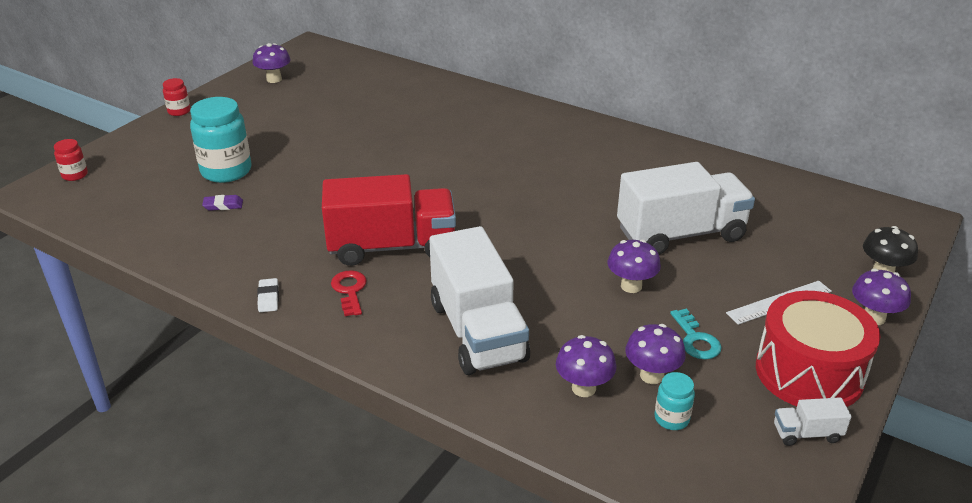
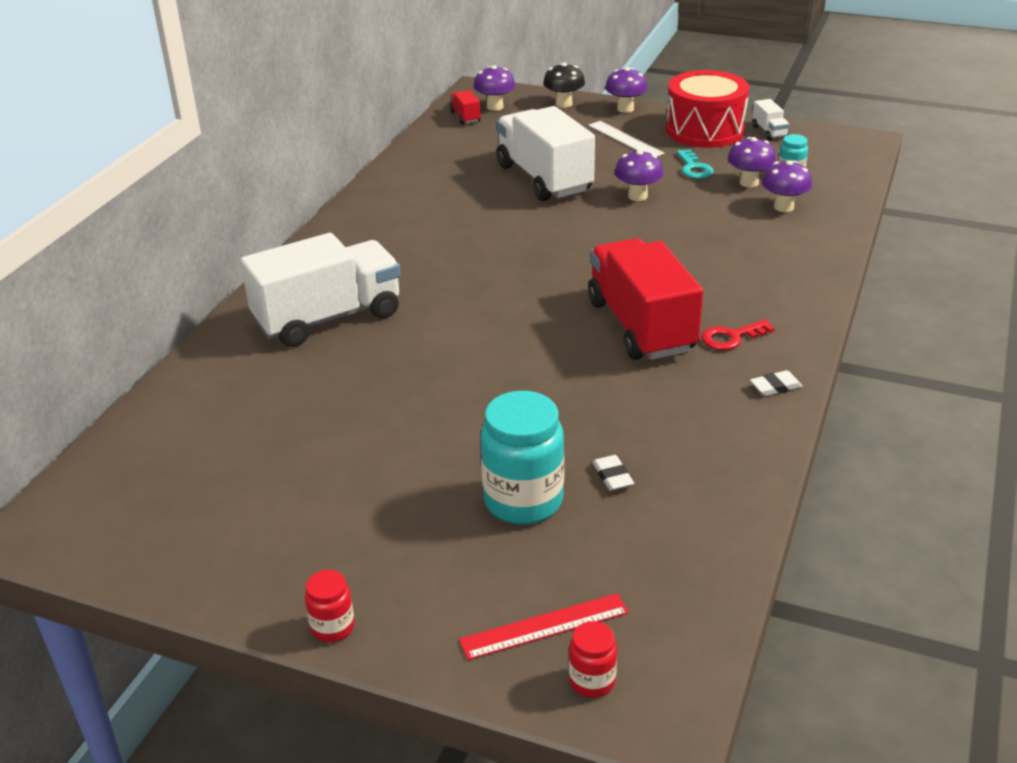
camera: 100 degrees left, 0 degrees up
(123, 166) = (544, 626): none -> red ruler
(223, 205) = (612, 476): purple eraser -> white eraser
(274, 79) = (191, 539): purple mushroom -> purple mushroom (495, 107)
(477, 331) = (747, 259): white truck -> white truck (328, 318)
(696, 340) = (694, 168): turquoise key -> turquoise key turned 105 degrees clockwise
(836, 204) = (465, 117): none -> red truck

